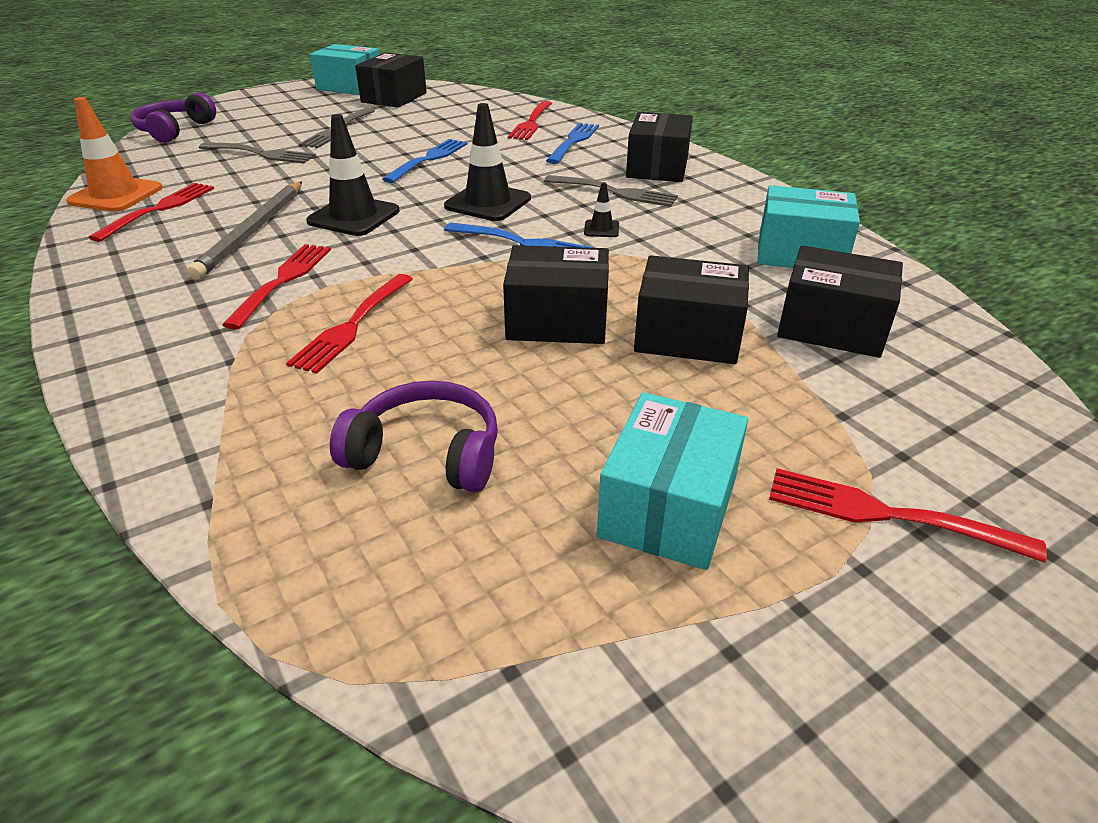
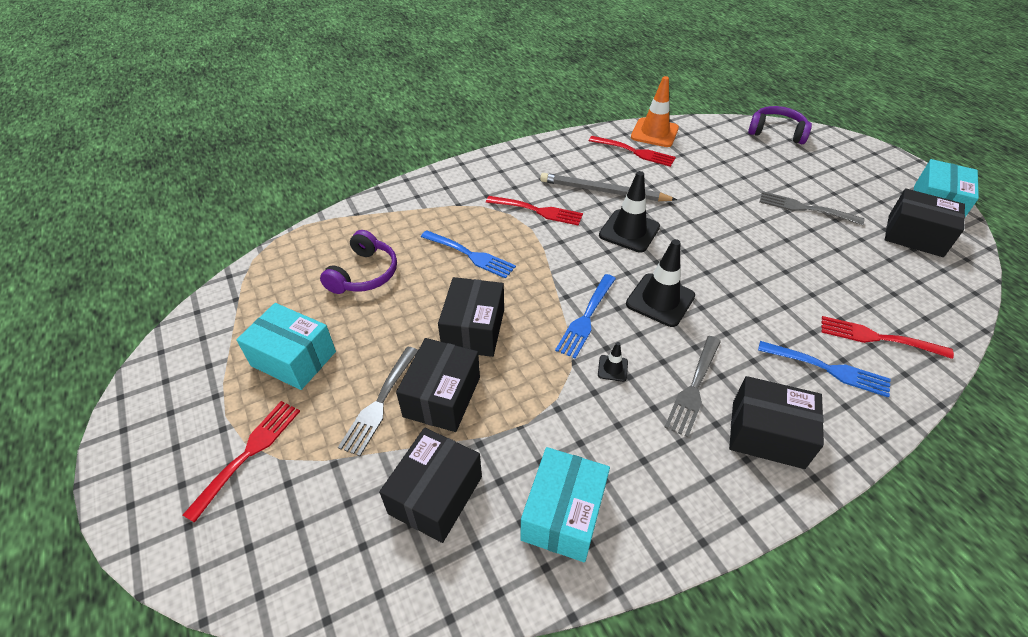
camera: 95 degrees right, 10 degrees up
(261, 154) = (738, 177): grey fork -> grey fork (379, 403)
(352, 325) = (484, 241): red fork -> none
(429, 159) = (749, 264): blue fork -> blue fork (470, 255)

